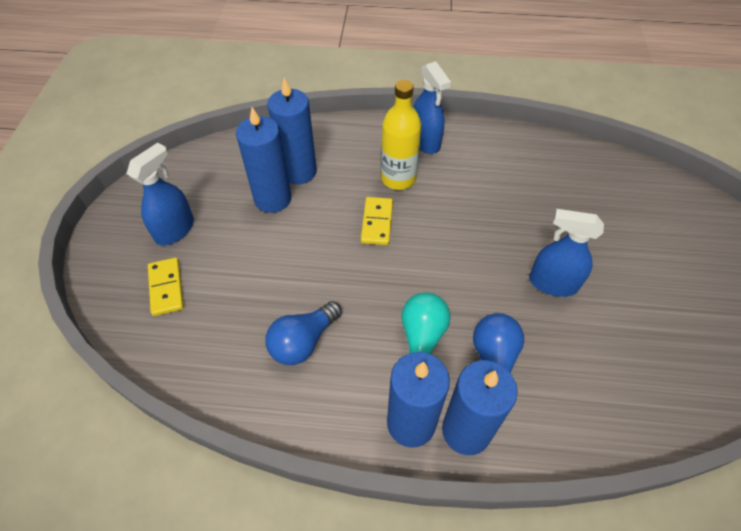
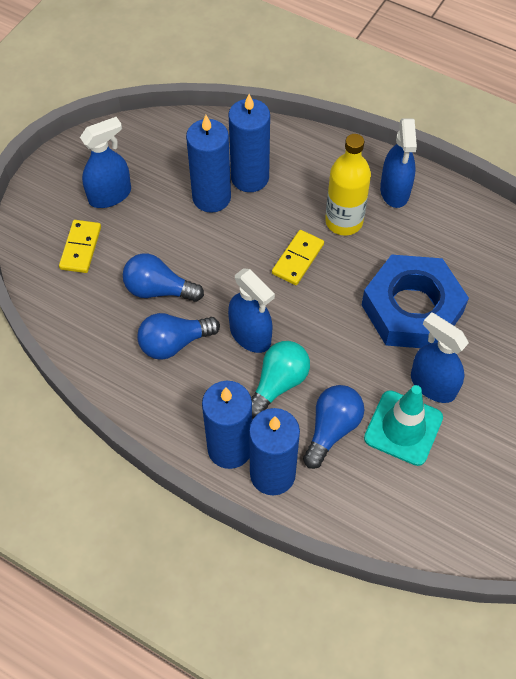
camera: 25 degrees right, 5 degrees up
(263, 297) = (159, 290): none -> blue light bulb
(371, 305) = (250, 335): none -> blue spray bottle
(496, 227) = (412, 309): none -> blue nut
(553, 332) = (403, 428): none -> turquoise traffic cone

